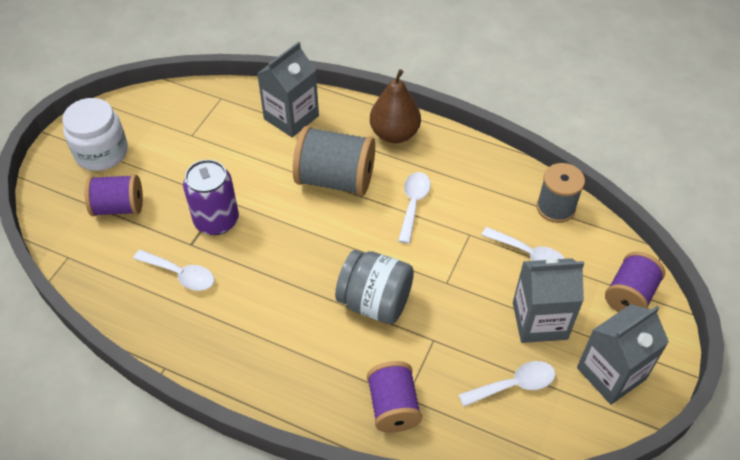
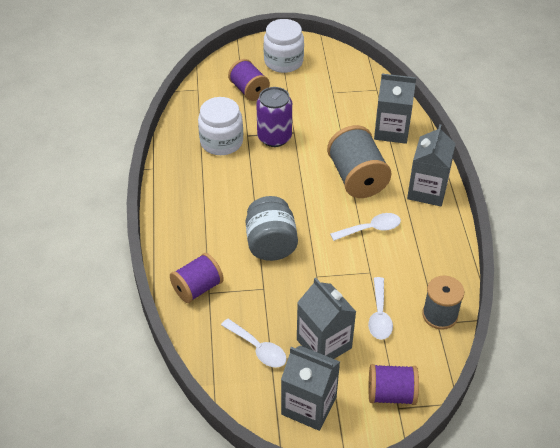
camera: 60 degrees right, 5 degrees down
(180, 274) = (221, 142): white spoon -> white jar
(394, 134) = (427, 191): brown pear -> grey carton

